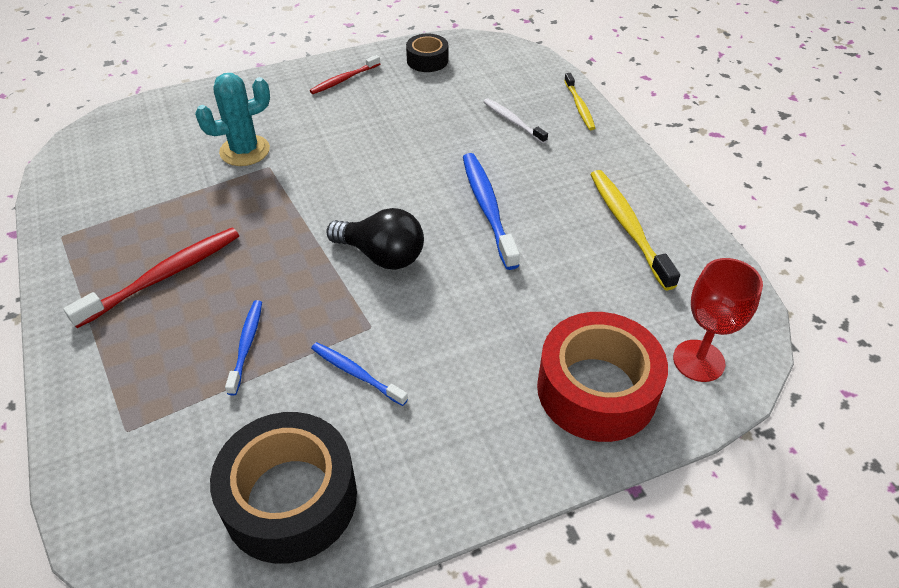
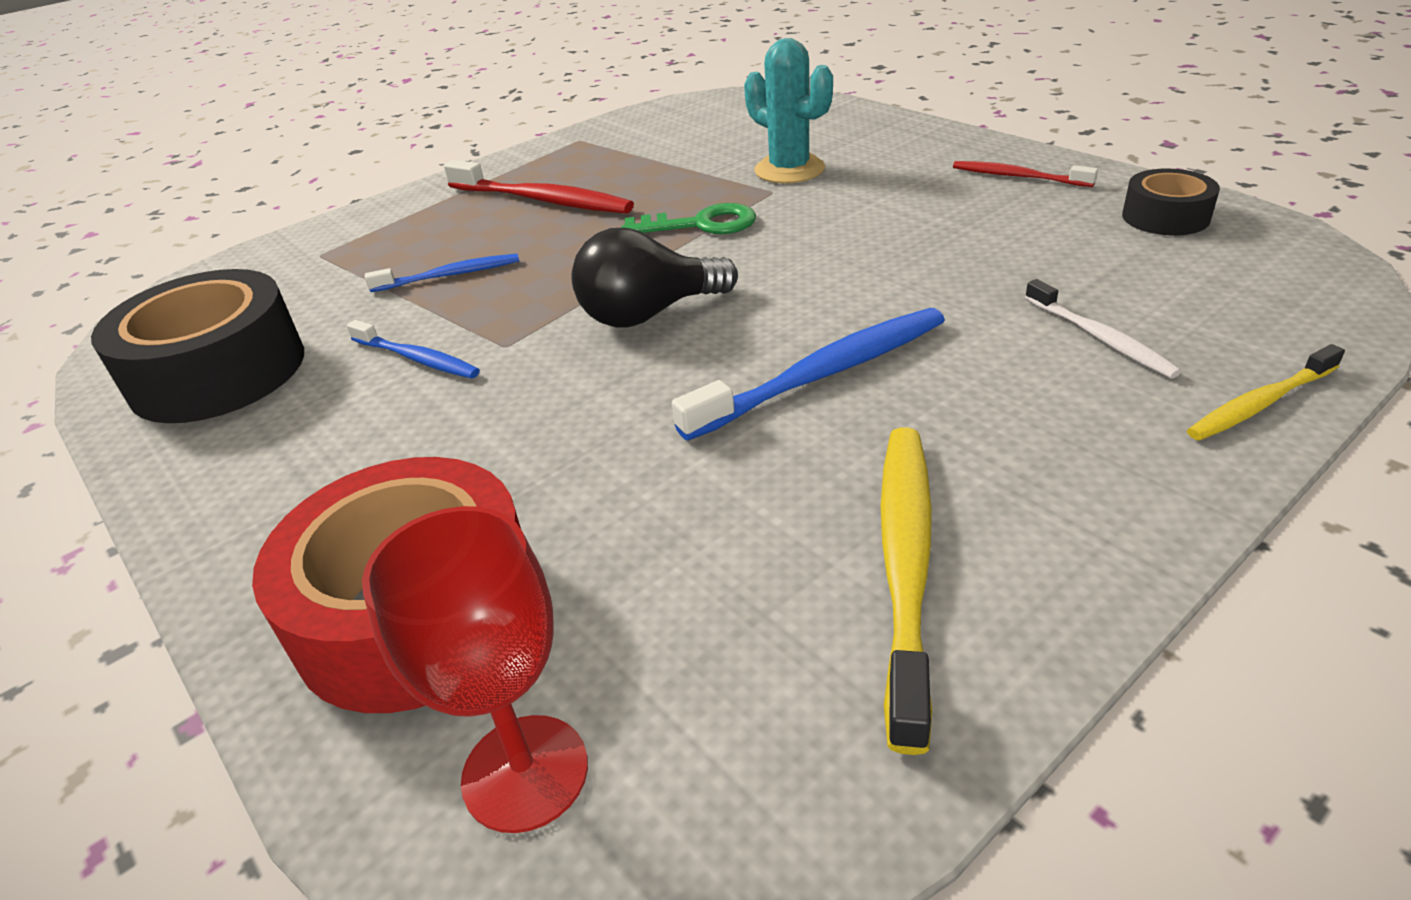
camera: 75 degrees right, 10 degrees down
(286, 208) = (701, 224): none -> green key
(356, 373) = (417, 359): blue toothbrush -> blue toothbrush turned 105 degrees clockwise
(382, 255) = (649, 314): black light bulb -> black light bulb turned 60 degrees clockwise
(513, 121) = (1100, 338): white toothbrush -> white toothbrush turned 120 degrees clockwise
(628, 226) = (906, 564): yellow toothbrush -> yellow toothbrush turned 45 degrees counterclockwise

